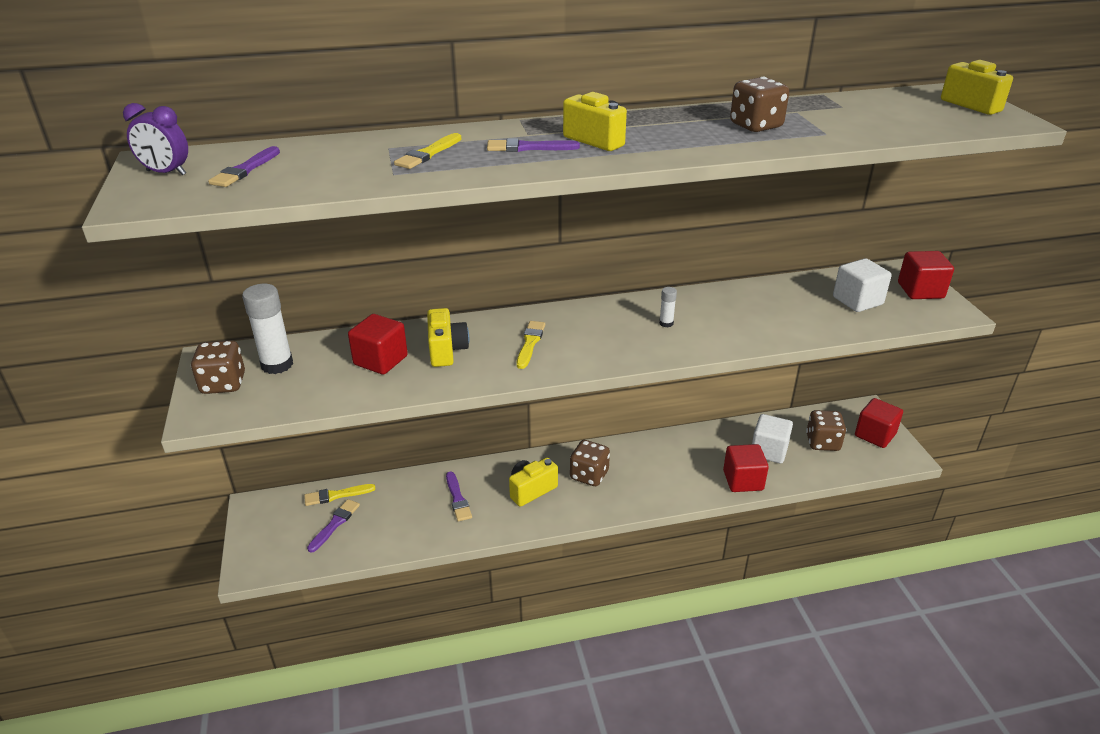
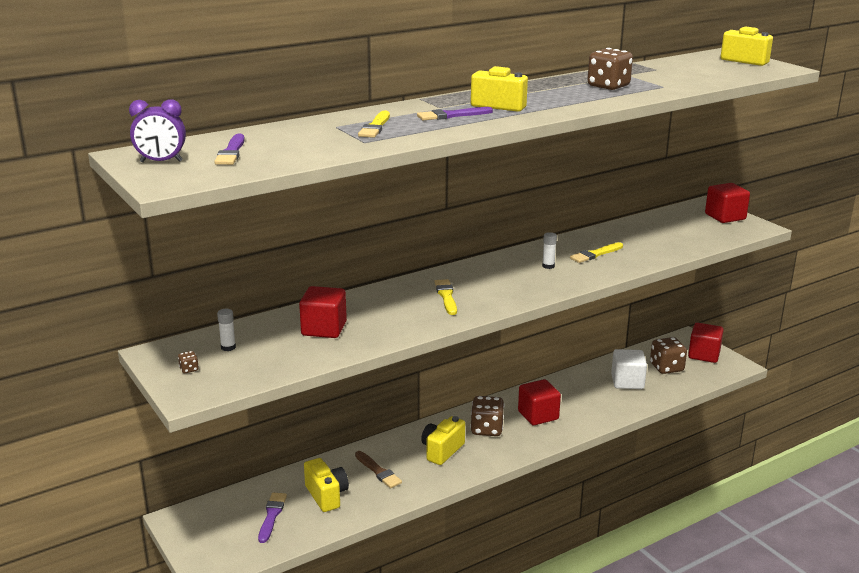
camera: 20 degrees left, 10 degrees down
(223, 384) = (189, 369): brown dice -> brown dice, size x0.42
(277, 365) = (228, 347): white glue stick -> white glue stick, size x0.49
(336, 495) = (257, 493): yellow brush -> yellow brush (595, 254)
(446, 351) = (378, 313): yellow camera -> yellow camera (326, 495)
(458, 499) = (378, 471): purple brush -> brown brush
(743, 480) = (619, 407): red cube -> red cube (538, 415)
(857, 301) = (684, 230): white cube -> none

